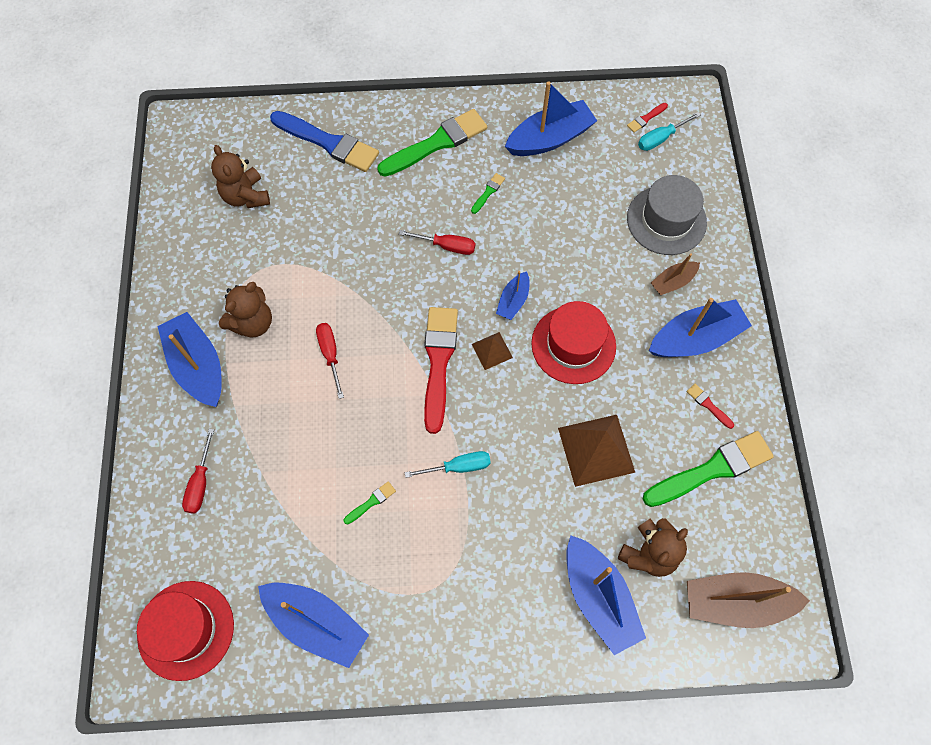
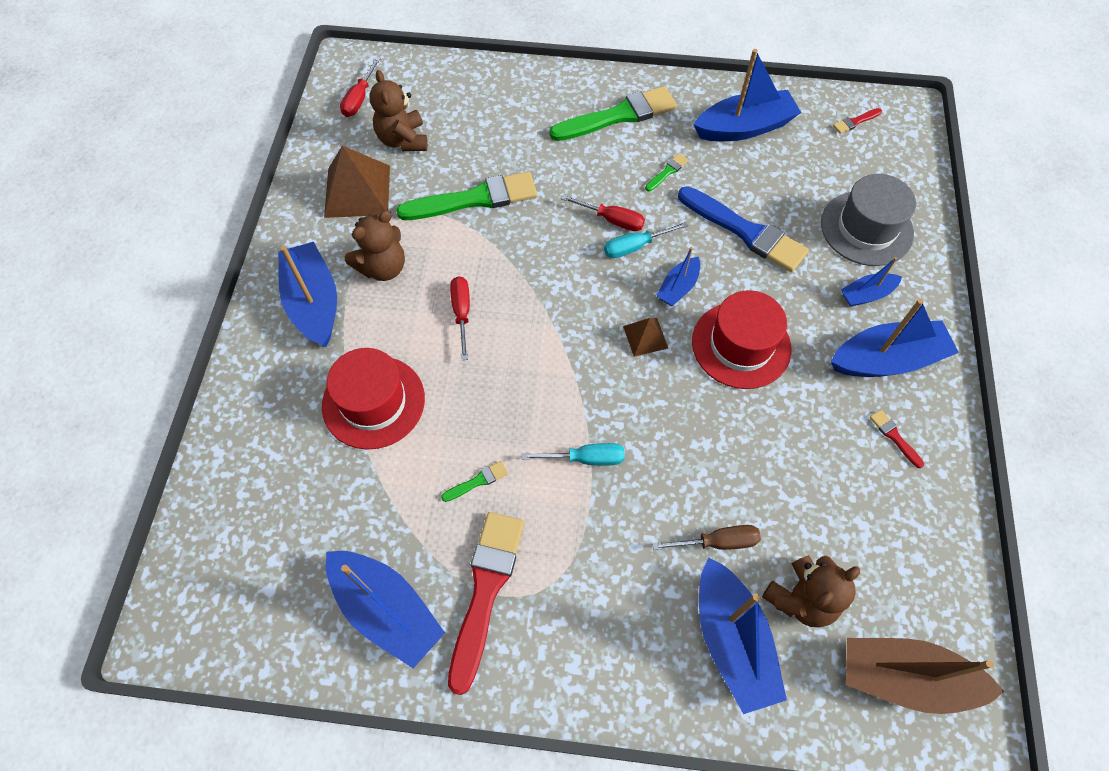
camera: 10 degrees right, 5 degrees down
(186, 630) = (234, 590): red hat -> red hat (373, 402)
(200, 483) = (288, 427): red screwdriver -> red screwdriver (359, 98)
(328, 143) = (501, 100): blue brush -> blue brush (745, 231)
(439, 362) = (582, 340): red brush -> red brush (485, 591)
(576, 519) = (717, 542): none -> brown screwdriver
(596, 450) = (752, 466): brown pyramid -> brown pyramid (357, 191)
(661, 138) = (870, 144): turquoise screwdriver -> turquoise screwdriver (635, 246)
(673, 282) = (866, 295): brown boat -> blue boat
(712, 469) = (891, 512): green brush -> green brush (475, 199)

